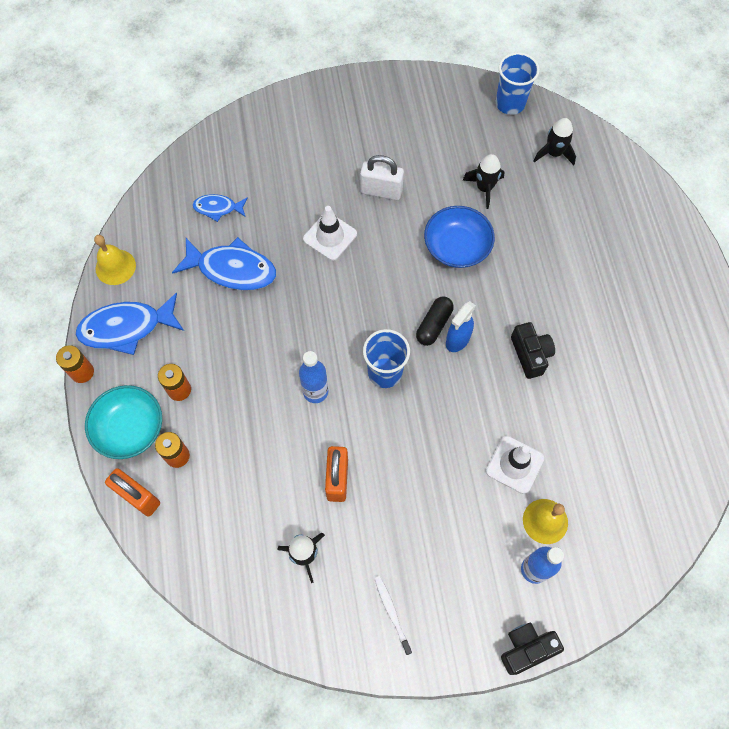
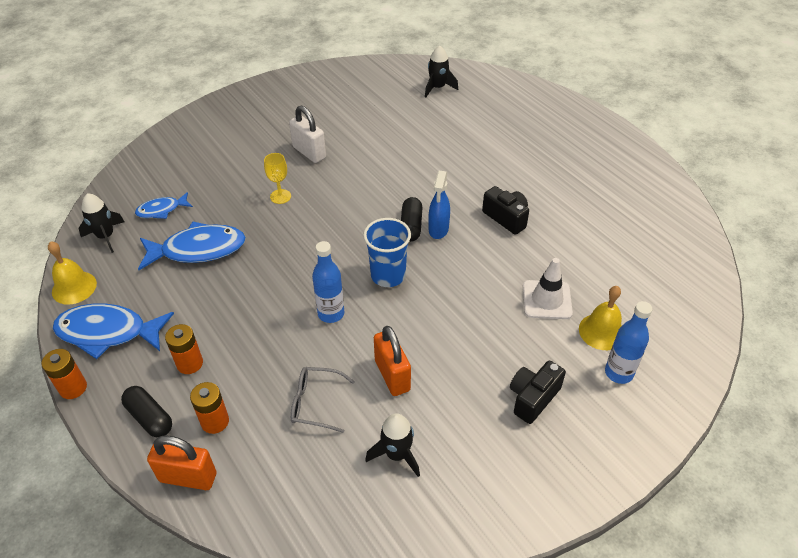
camera: 25 degrees left, 20 degrees down
(126, 328) = (108, 332): blue fish -> blue fish turned 45 degrees clockwise
(130, 428) = (149, 417): turquoise bowl -> black capsule
(263, 476) = (316, 403): none -> grey glasses
(330, 236) = (280, 196): white traffic cone -> yellow goblet
(381, 191) = (309, 152): white padlock -> white padlock turned 60 degrees clockwise
(392, 613) = (514, 468): white toothbrush -> none
(457, 247) = (397, 168): blue bowl -> none
(484, 188) = (396, 124): black rocket -> black rocket (106, 236)
(510, 103) = (383, 69): blue cup -> none
(526, 648) = (657, 441): black camera -> black camera (533, 398)

